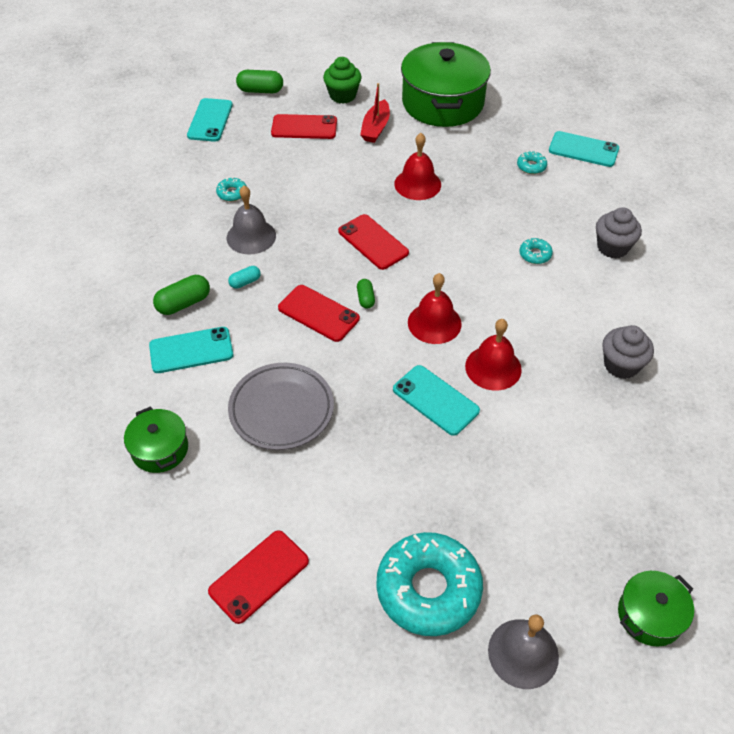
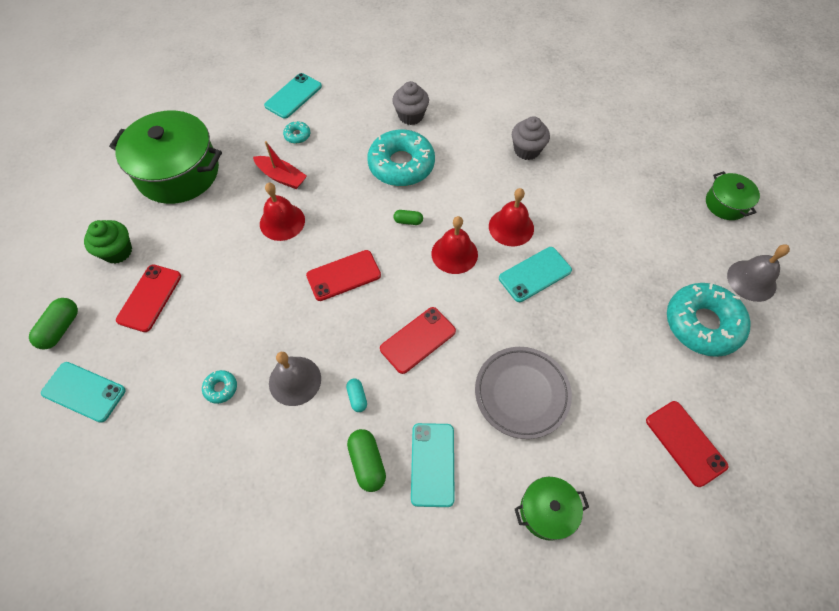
camera: 75 degrees left, 10 degrees up
(365, 298) = (411, 298): green capsule -> green capsule (408, 221)
(375, 128) = (185, 235): red boat -> red boat (281, 177)
(535, 254) = (401, 165): turquoise donut -> turquoise donut, size x2.41

